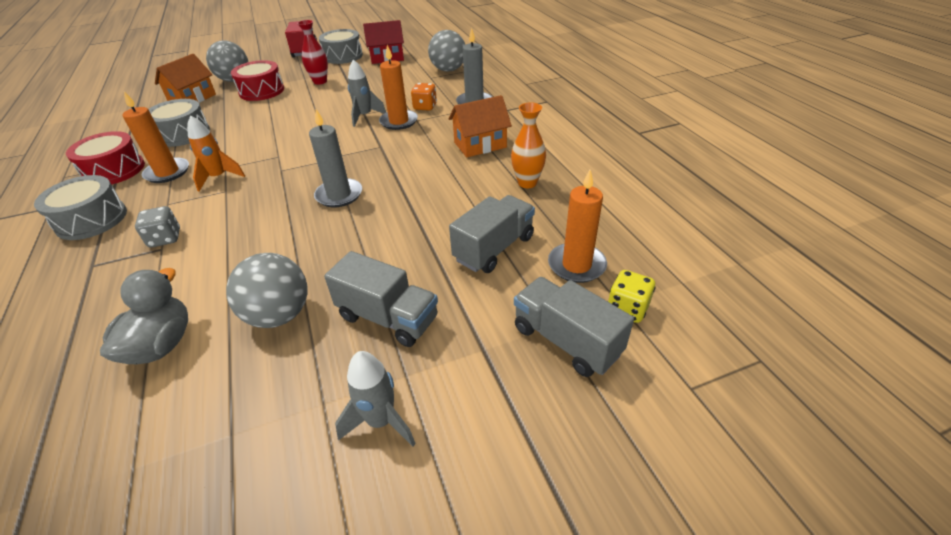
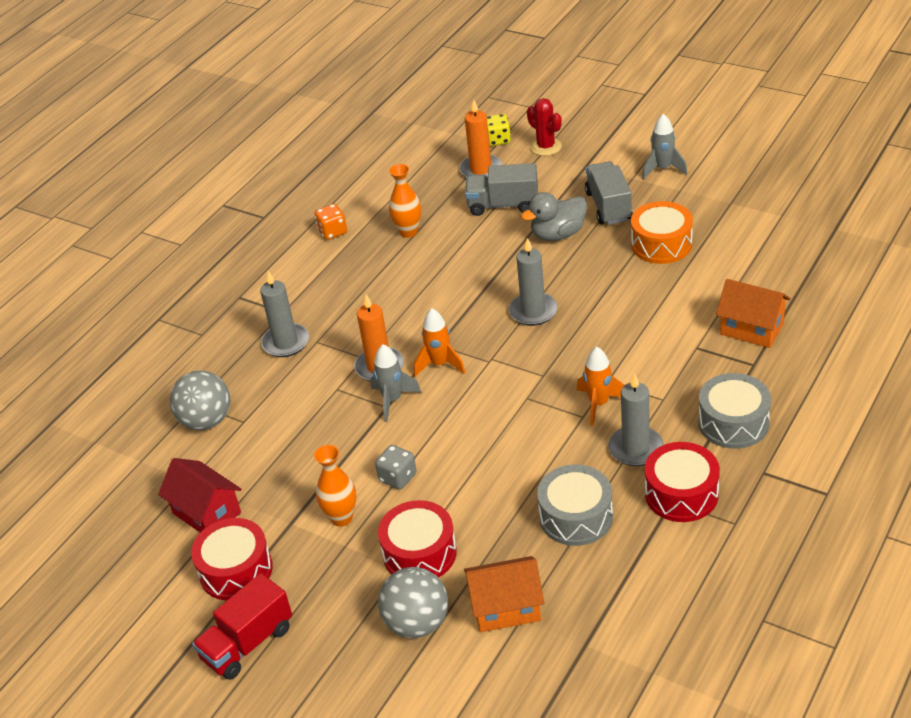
camera: 125 degrees left, 0 degrees up
(161, 345) = (737, 268): grey duck -> grey duck (558, 234)
(165, 238) = (688, 356): grey dice -> grey dice (398, 477)
(167, 172) = (635, 449): orange candle -> grey candle
(279, 315) = (661, 244): grey ball -> orange drum
(320, 81) = (341, 518): red vase -> orange vase
(343, 56) = (236, 570): grey drum -> red drum
(362, 140) = (440, 364): none -> orange rocket
(425, 107) = (328, 371): orange dice -> orange dice (332, 232)
(480, 145) = (373, 287): orange house -> orange house (752, 329)
(566, 340) = (546, 147): grey truck -> red cactus

